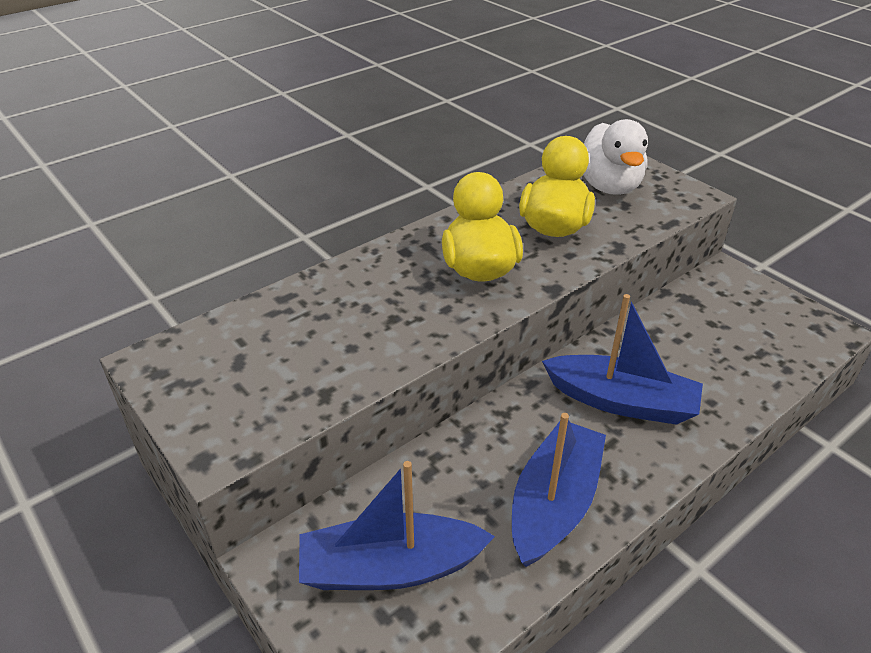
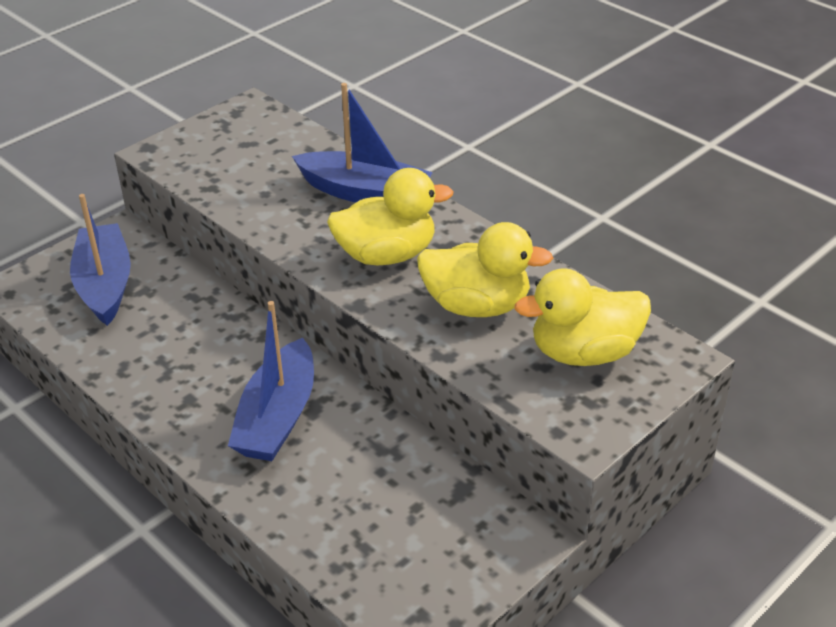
camera: 85 degrees right, 0 degrees up
(554, 503) = (155, 369): blue boat -> blue boat (365, 193)
(608, 186) = (584, 352): white duck -> yellow duck

